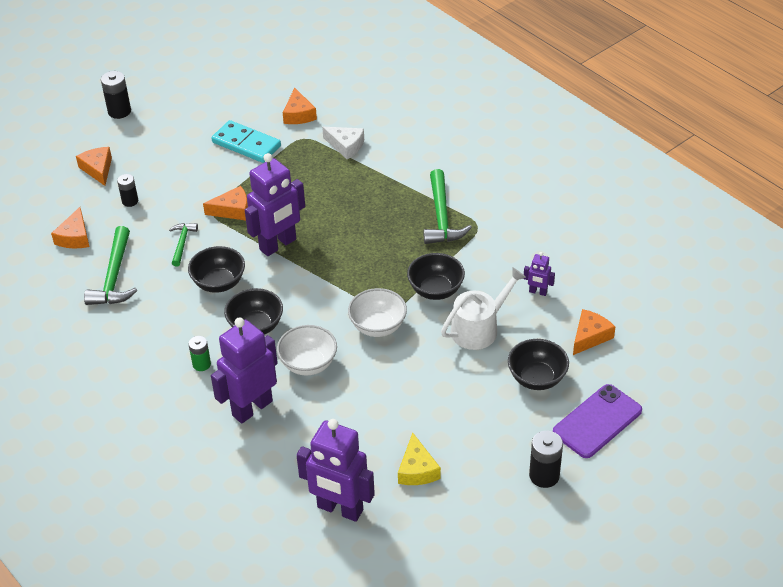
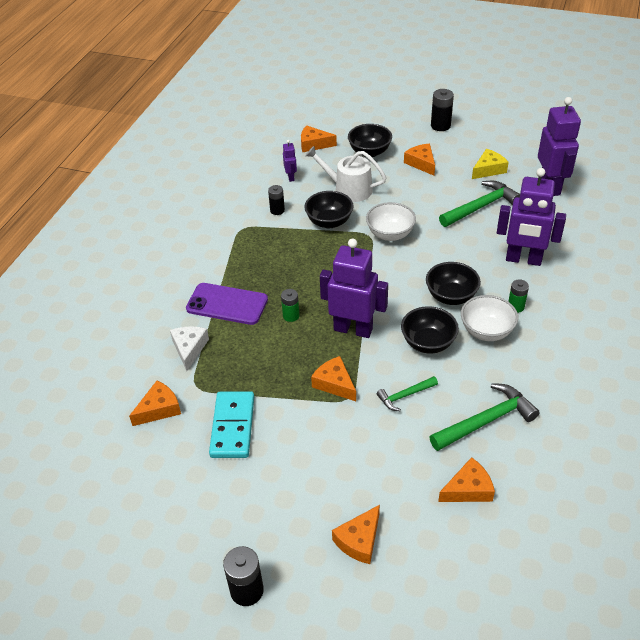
camera: 120 degrees left, 0 degrees up
(130, 201) = (384, 475): black battery -> black battery (277, 210)
(308, 364) = (457, 251): white bowl -> white bowl (486, 331)
(329, 214) = (291, 316): none -> green battery
(441, 216) = (245, 250): green hammer -> green hammer (480, 207)
(478, 414) = (421, 163): none -> orange cheese
(597, 421) = (381, 121): purple phone -> purple phone (227, 304)

